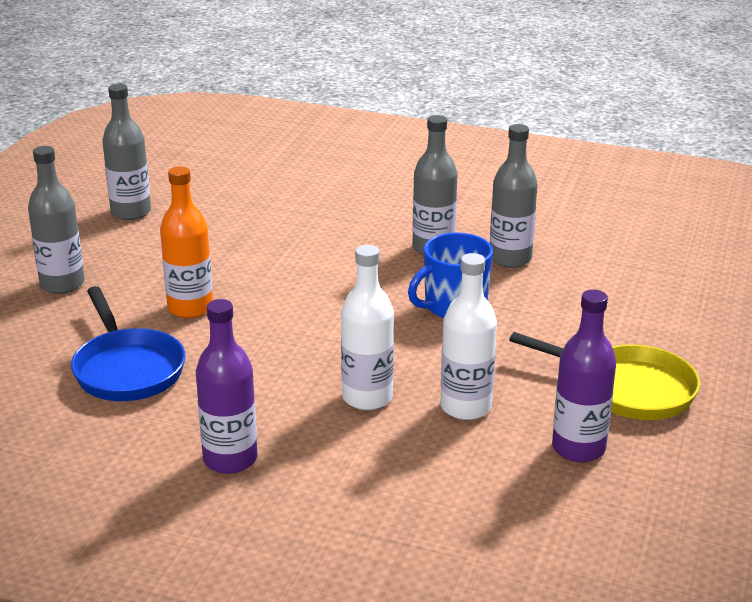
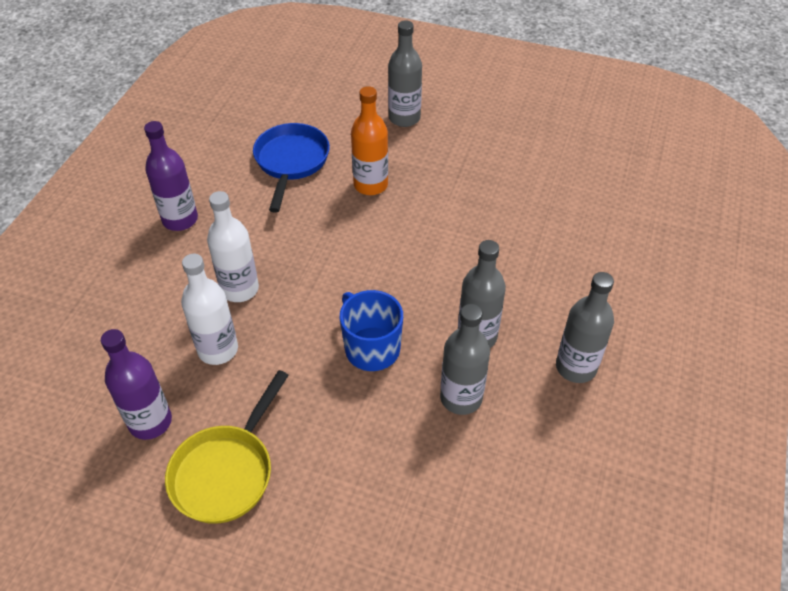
camera: 90 degrees right, 20 degrees up
(127, 369) = (291, 162): blue pan -> blue pan turned 120 degrees clockwise
(131, 212) = (520, 138): grey bottle -> grey bottle (576, 367)

